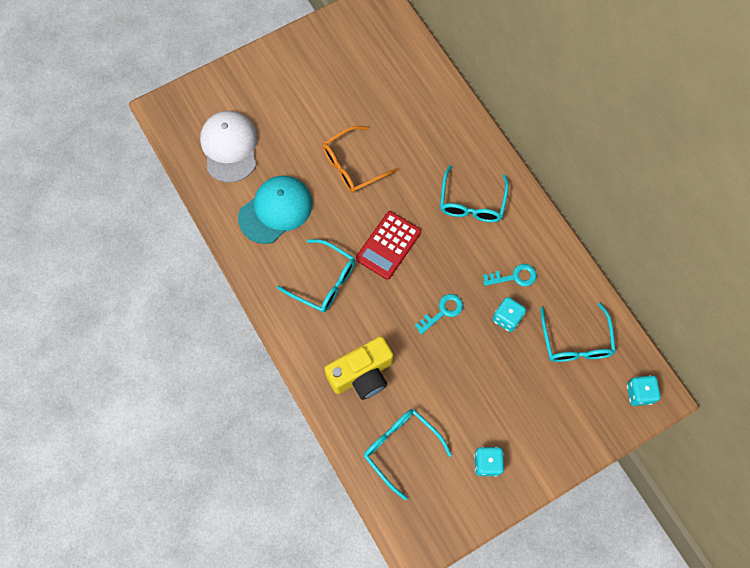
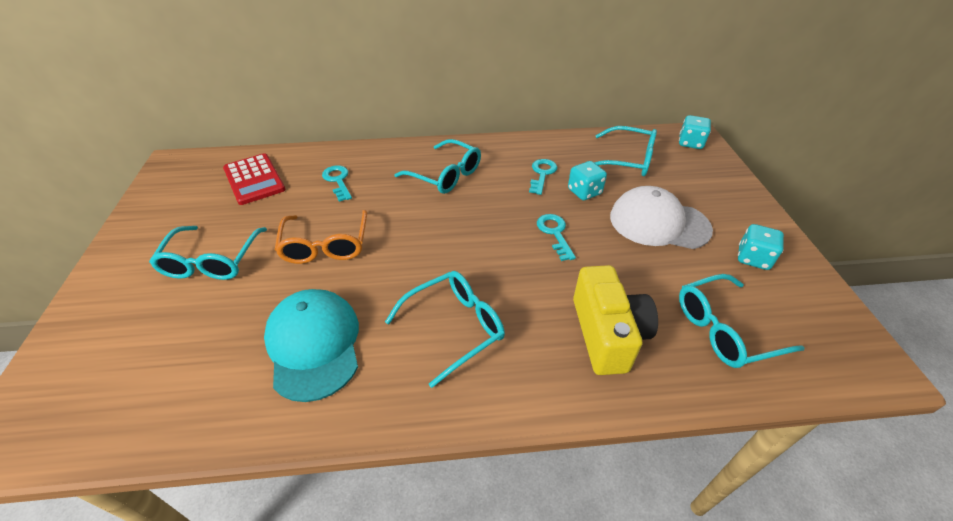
camera: 65 degrees left, 25 degrees down
(229, 147) = (170, 366): white cap -> white cap (658, 223)
(305, 108) = (212, 261): none -> turquoise glasses
(388, 245) = (448, 249): red calculator -> red calculator (254, 179)
(422, 129) = (338, 181): none -> turquoise key

